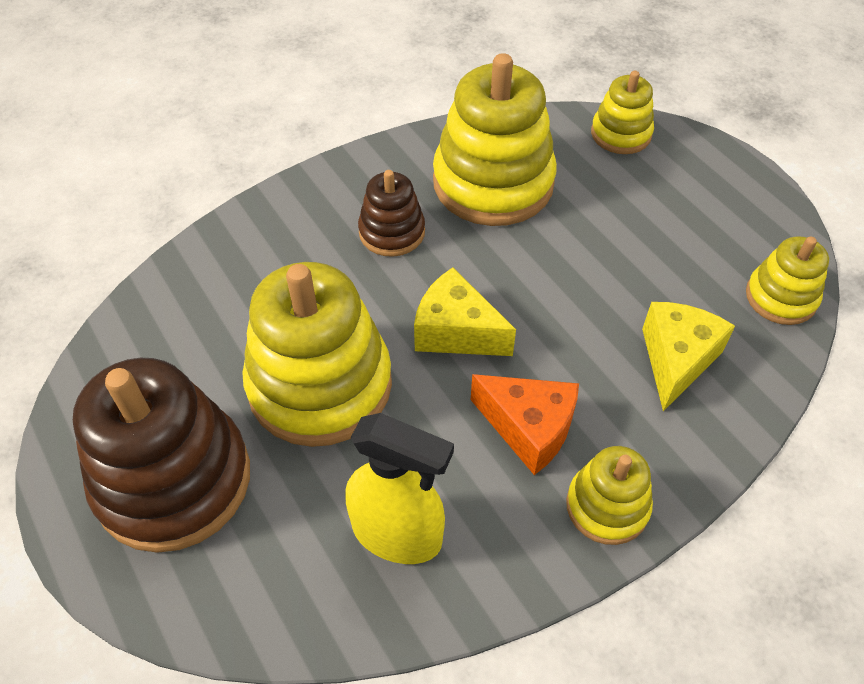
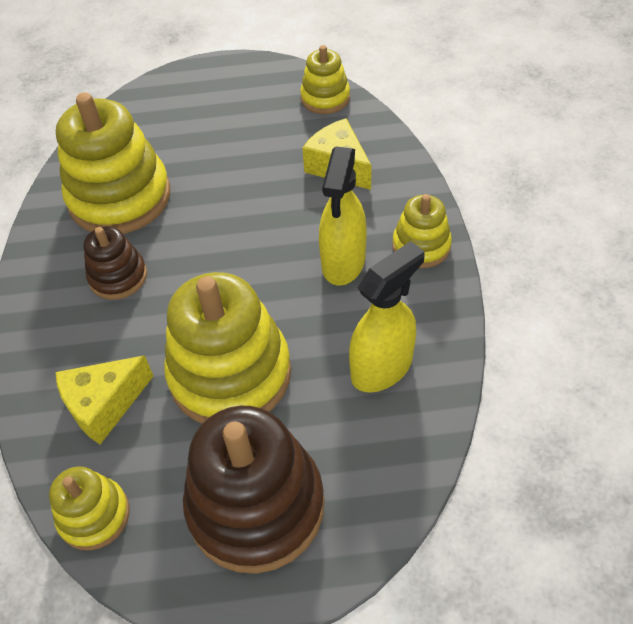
camera: 60 degrees left, 0 degrees up
(456, 332) = (239, 272): yellow cheese -> yellow cheese (104, 405)
(529, 429) = (343, 262): orange cheese -> yellow spray bottle
(621, 134) = (134, 110): yellow stacking toy -> yellow stacking toy (94, 515)

